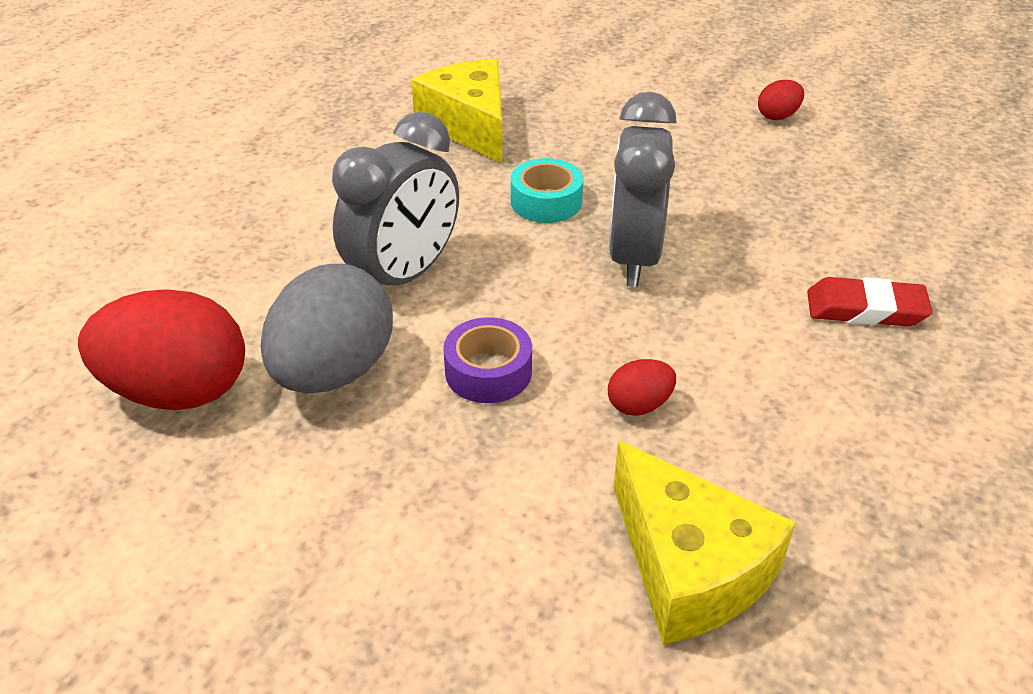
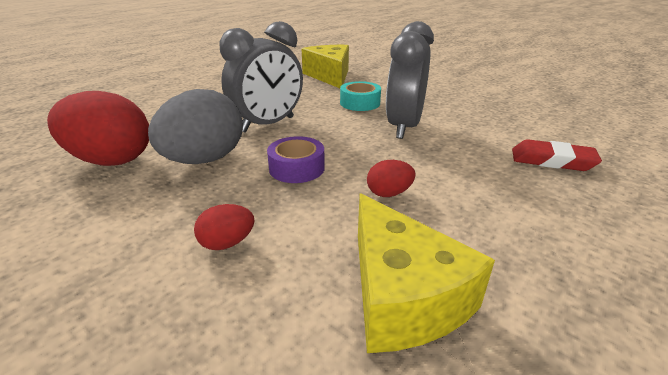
camera: 10 degrees right, 10 degrees down
(777, 116) = (498, 82): red egg -> red egg (227, 243)

